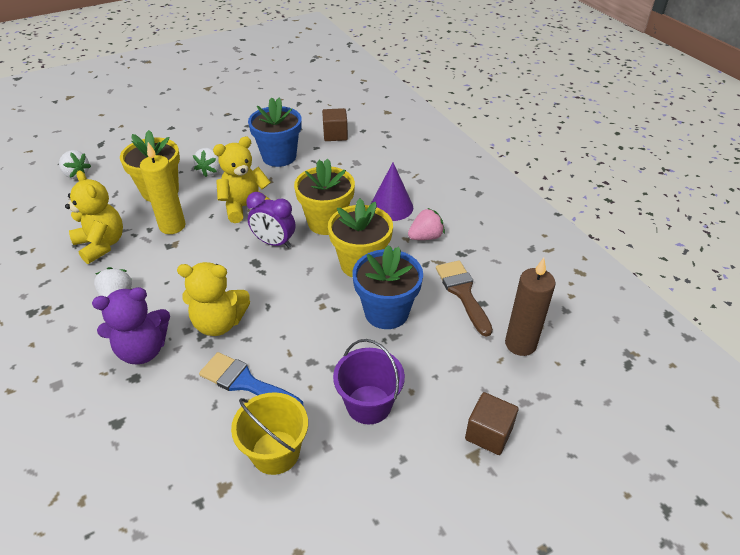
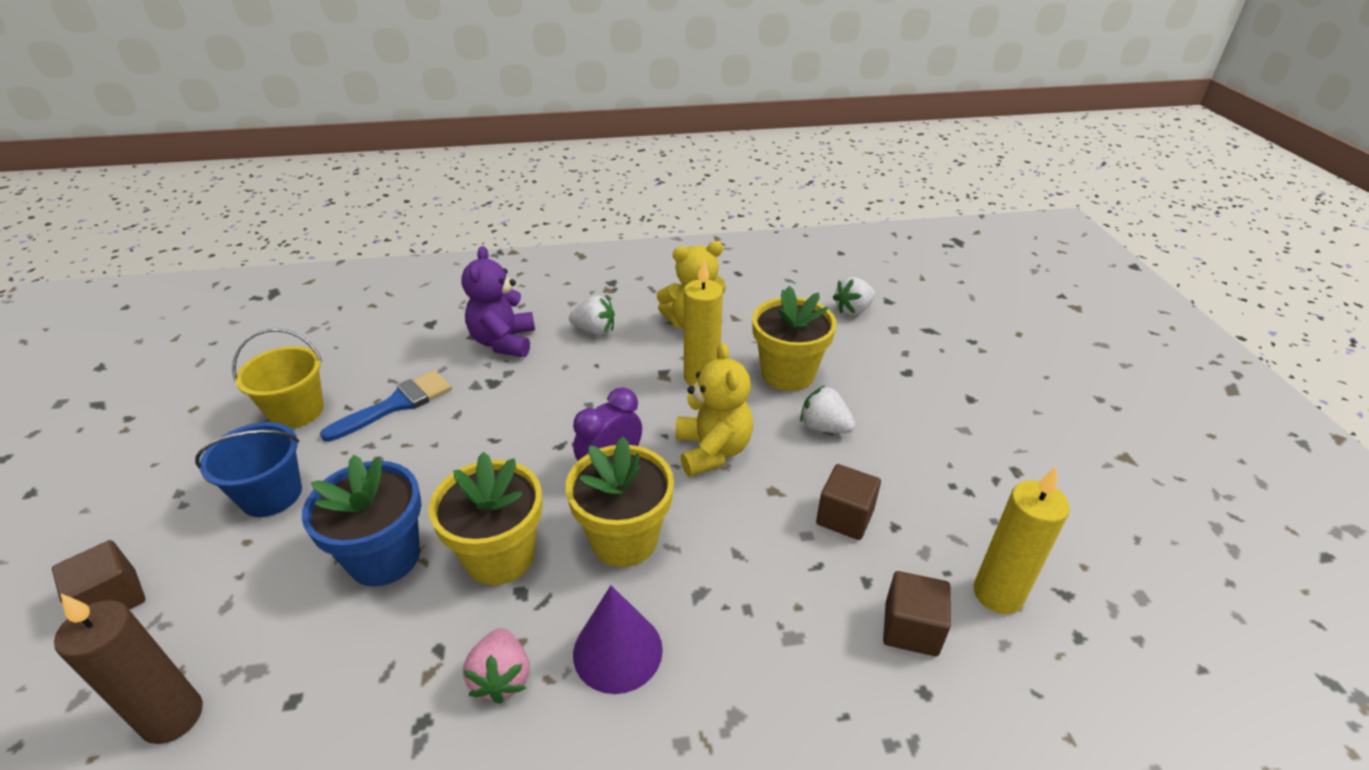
camera: 110 degrees right, 5 degrees down
(219, 323) = (498, 396): yellow teddy bear -> none
(279, 157) = (845, 517): blue flower pot -> brown cube
(306, 117) = (997, 594): none -> yellow candle
(368, 404) = (271, 495): purple bucket -> blue bucket
(462, 293) = (335, 679): brown brush -> none

